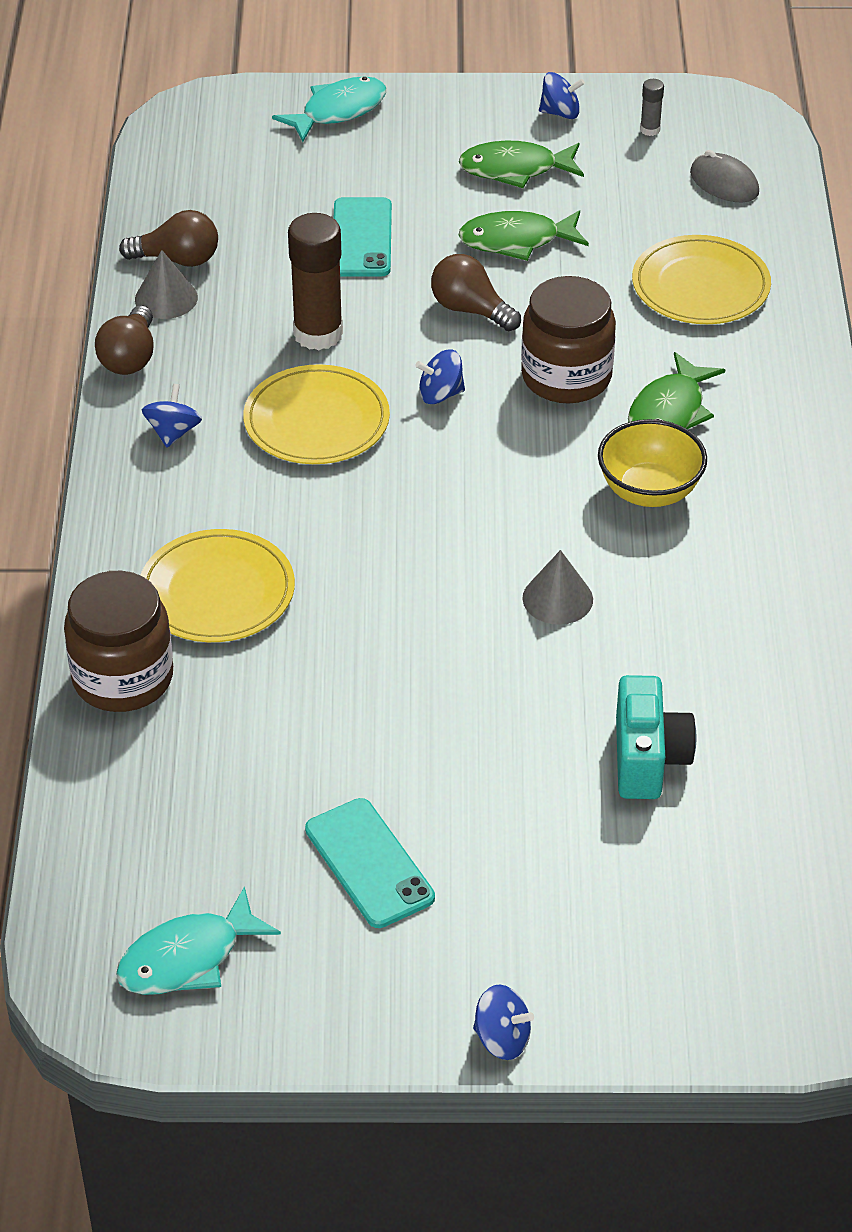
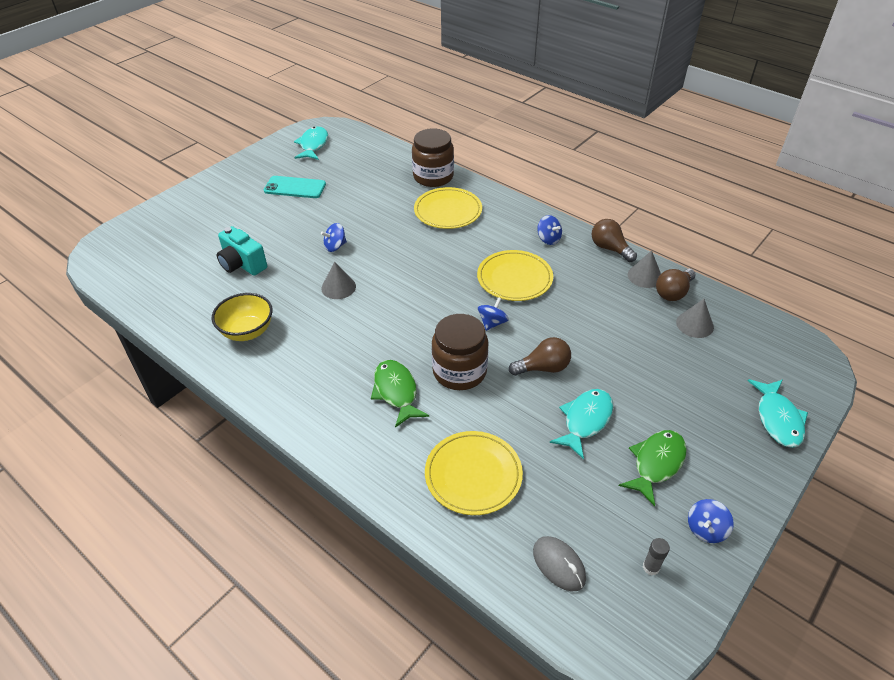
camera: 130 degrees right, 0 degrees up
(230, 219) = (694, 324): none -> grey cone
(318, 334) = (574, 308): brown glue stick -> none
(362, 238) = (639, 362): turquoise phone -> none
(502, 1039) = (205, 181): blue spinning top -> blue spinning top (335, 246)
(516, 241) = (585, 421): green fish -> turquoise fish
(649, 491) = (358, 350): yellow bowl -> yellow bowl (247, 331)
(724, 183) = (559, 565): grey mouse -> grey mouse turned 60 degrees clockwise

